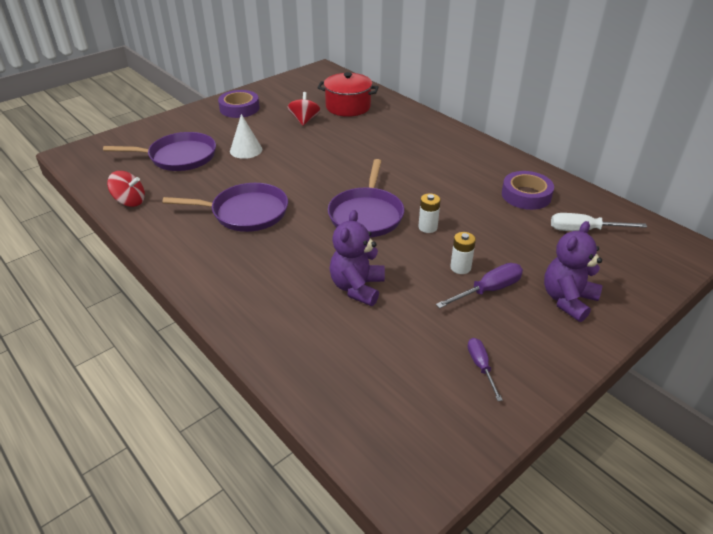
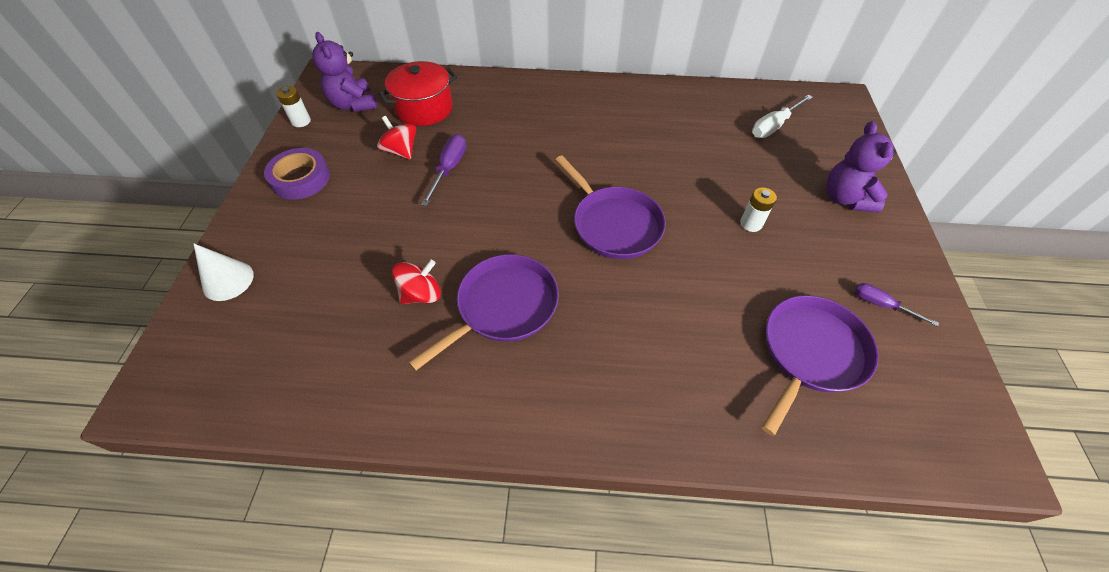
camera: 45 degrees left, 15 degrees up
(130, 201) = (348, 397): red spinning top -> red spinning top (421, 294)
(179, 157) = (320, 291): purple pan -> purple pan (811, 353)
(246, 150) = (389, 229): white cone -> white cone (228, 280)
(357, 288) = (713, 308): purple teddy bear -> purple teddy bear (354, 104)
(427, 227) = (677, 201): white battery -> white battery (301, 121)
(488, 290) = (794, 230): purple screwdriver -> purple screwdriver (449, 169)
(526, 195) = (698, 118): purple tape -> none

